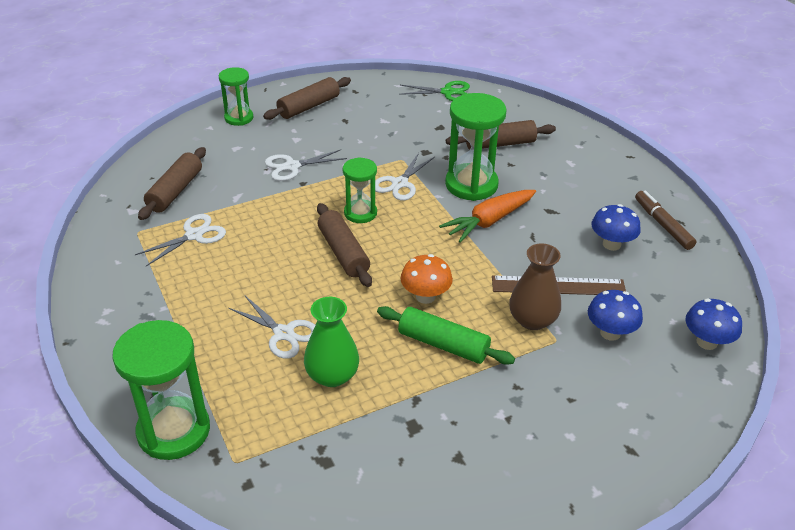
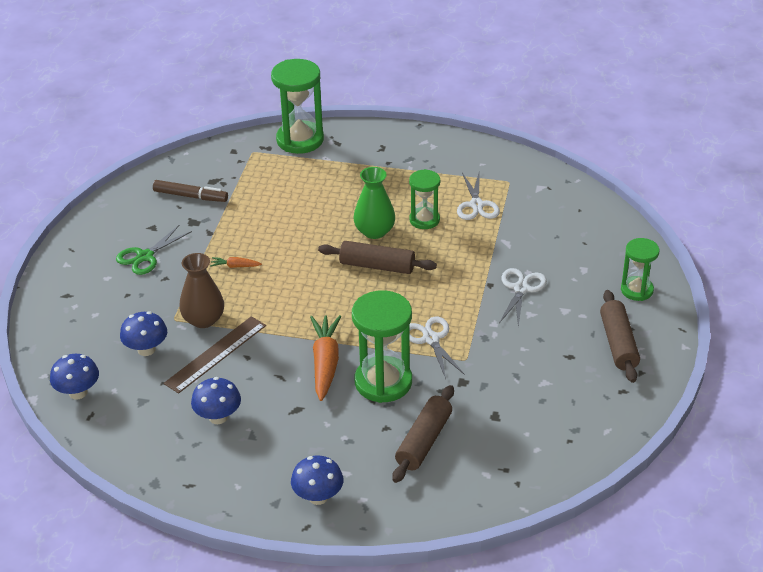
camera: 130 degrees right, 0 degrees up
(175, 191) = (546, 215): brown rolling pin -> none
(284, 333) = (327, 205): white scissors -> none
(332, 375) = (269, 209): green vase -> green vase (374, 231)
(360, 213) = (415, 297): green hourglass -> green hourglass (424, 220)
(425, 296) = (286, 282): orange mushroom -> none
(443, 344) = (235, 266): green rolling pin -> orange carrot
(447, 92) = (557, 461): green scissors -> green scissors (145, 256)
(603, 163) = (318, 497): none -> blue mushroom
(662, 225) = (200, 469): brown marker -> brown marker (190, 196)

